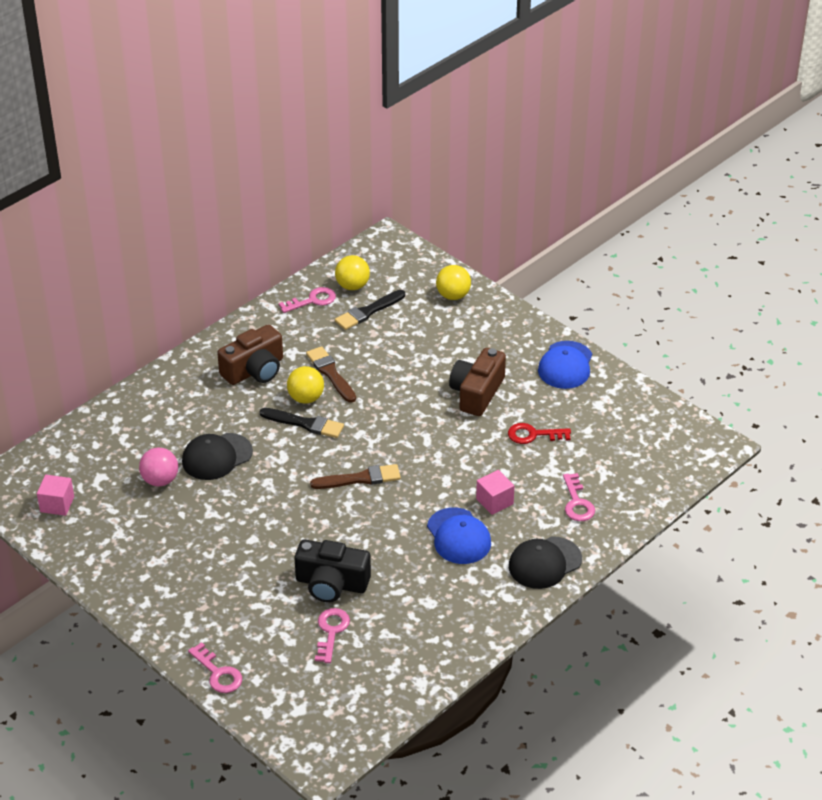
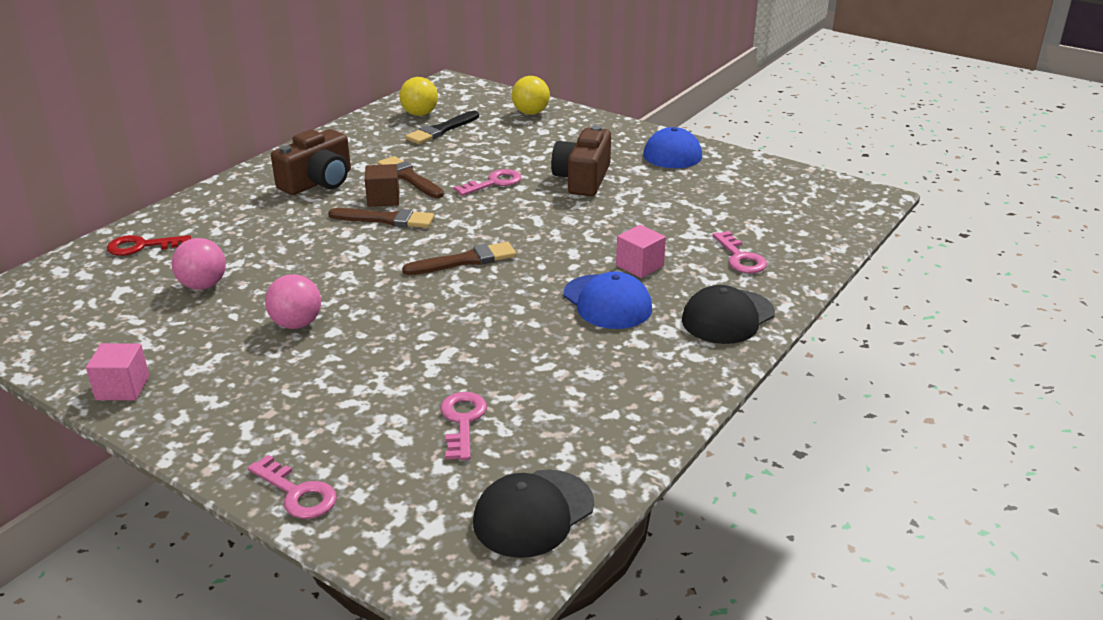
camera: 10 degrees left, 10 degrees down
(57, 504) = (57, 322): pink cube -> pink cube (122, 388)
(217, 457) = (278, 257): black cap -> black cap (533, 513)
(227, 528) = (296, 324): none -> pink ball
(305, 424) = (386, 219): black brush -> brown brush
(306, 398) = (383, 199): yellow ball -> brown cube
(312, 300) = (377, 127): pink key -> pink key (494, 183)
(331, 584) = (451, 367): black camera -> none
(533, 435) = (661, 206): red key -> red key (142, 246)

